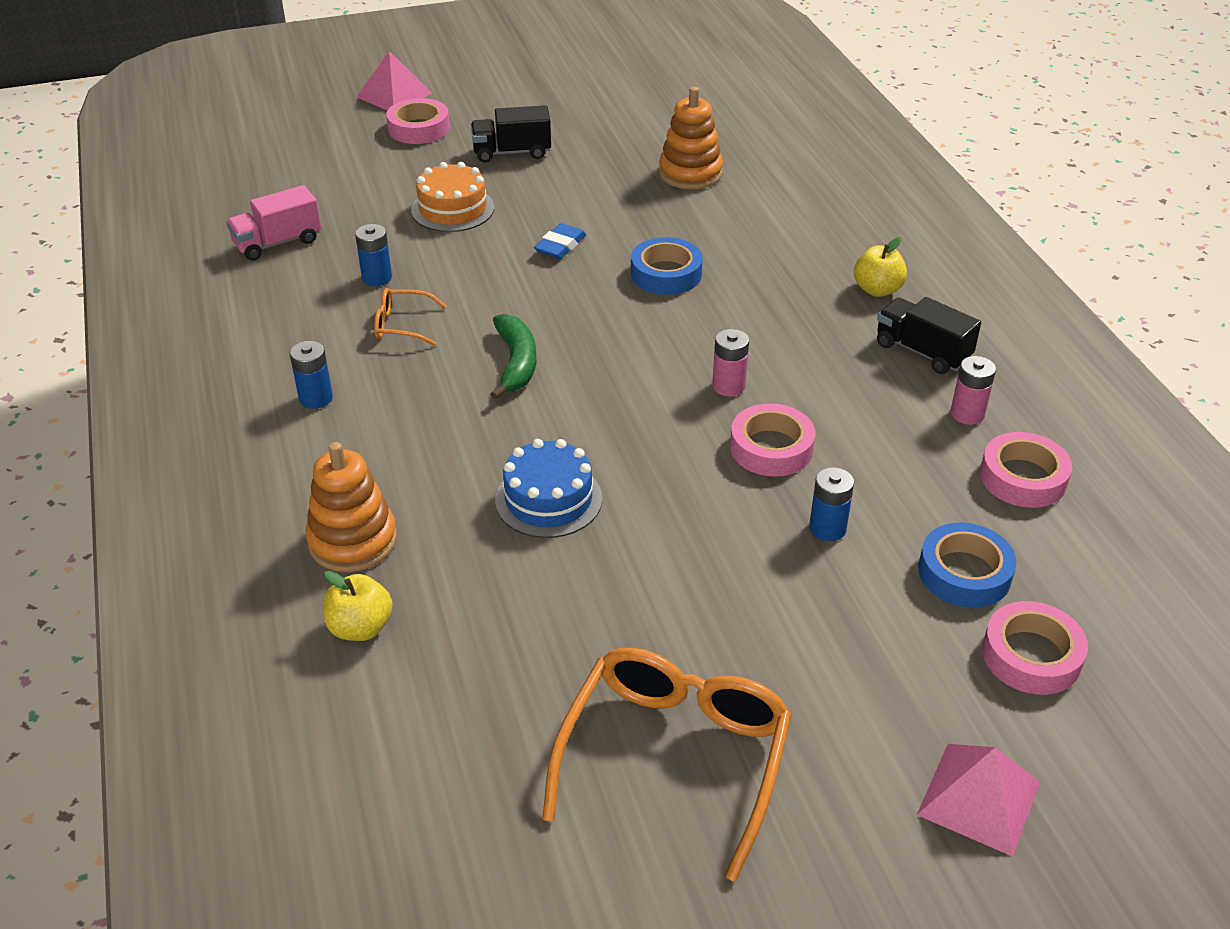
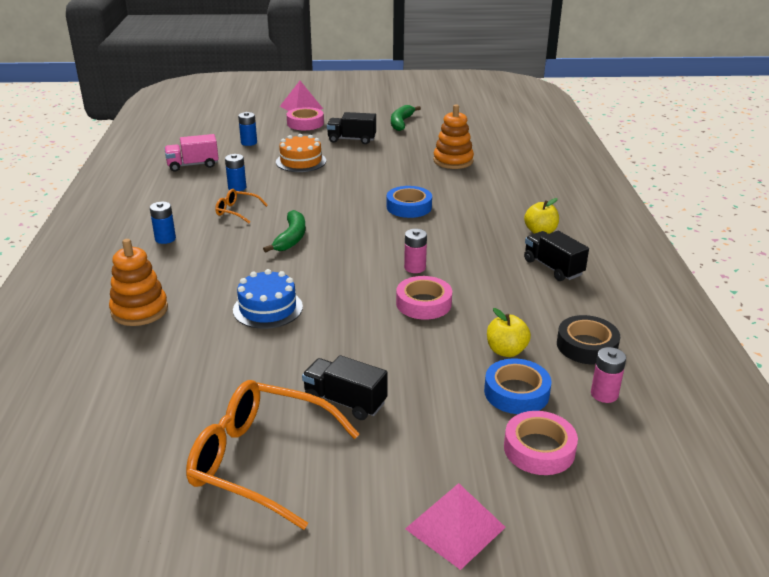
camera: 15 degrees right, 10 degrees down
(360, 628) = (114, 355): yellow apple -> yellow apple (506, 351)
(560, 246) = (353, 186): blue eraser -> none
(574, 106) = (401, 123): none -> green banana
(674, 757) = (260, 461): orange glasses -> orange glasses turned 105 degrees counterclockwise
(742, 636) = (345, 401): none -> black truck
(827, 528) = (436, 352): blue battery -> blue battery (249, 143)
(967, 414) = (566, 305): pink battery -> pink battery (604, 394)
(1023, 478) = (586, 346): pink tape -> black tape

